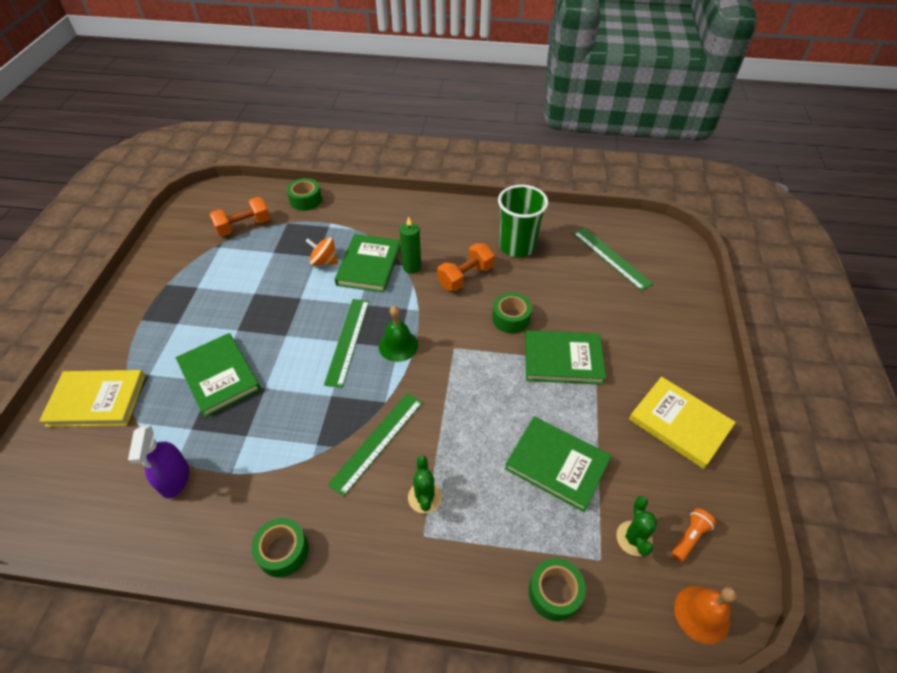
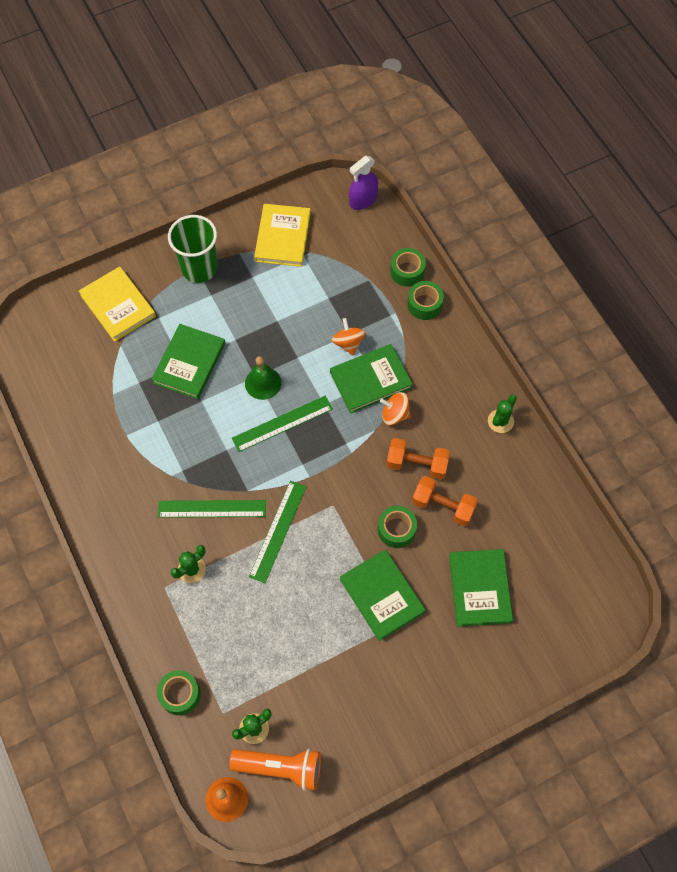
camera: 55 degrees right, 15 degrees up
(174, 478) = (100, 404): purple spray bottle -> purple spray bottle (363, 200)
(244, 226) = (338, 252): orange dumbbell -> orange dumbbell (443, 506)
(283, 551) = (99, 509): green tape -> green tape (424, 304)
(398, 345) = (305, 463): green bell -> green bell (263, 383)
(412, 267) = (395, 414): green candle -> orange spinning top
(473, 215) = (500, 421): none -> green cactus
(517, 246) = (489, 483): green cup -> green cup (199, 268)
(557, 464) = (278, 644): green book -> green book (479, 588)
(611, 258) = (538, 573): green ruler -> green ruler (277, 531)
(679, 423) = (381, 719): yellow book -> yellow book (283, 237)
(689, 537) = (280, 768): orange flashlight -> orange flashlight, size x1.93

